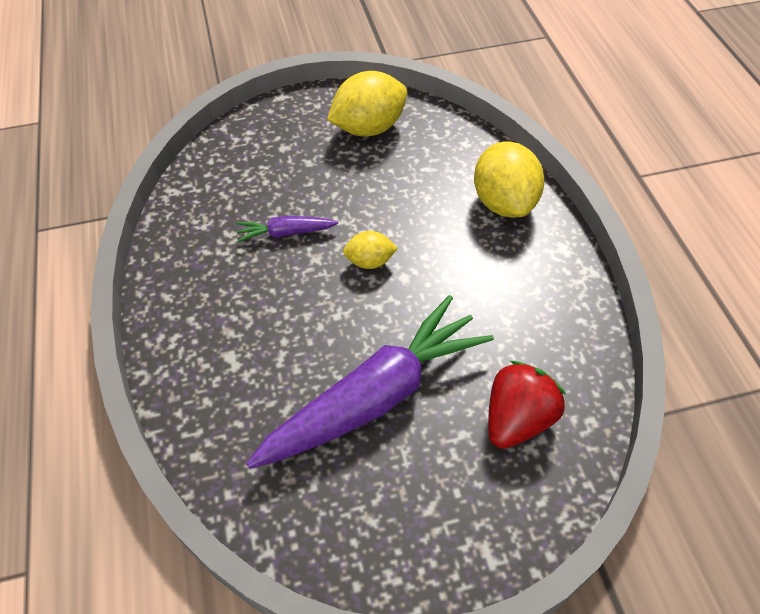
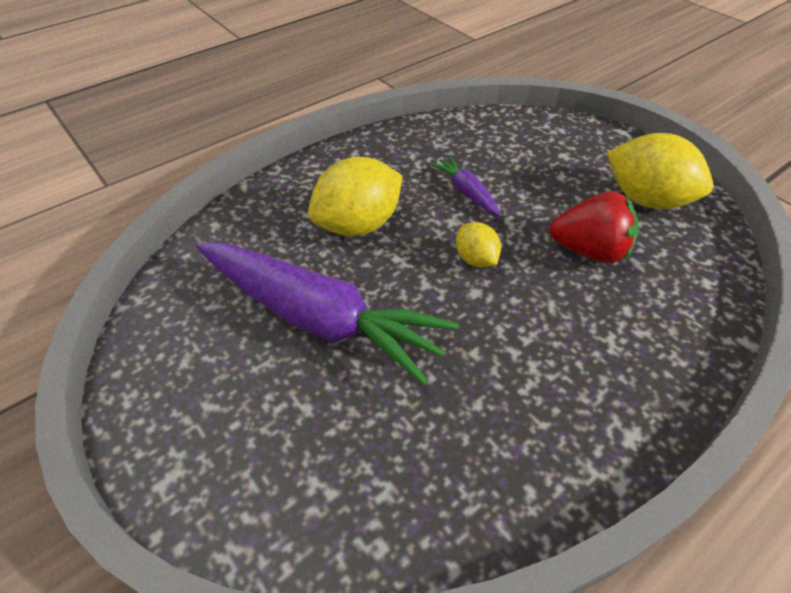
camera: 65 degrees right, 5 degrees down
(504, 202) = (651, 347): yellow lemon -> yellow lemon (358, 225)
(517, 419) = (346, 457): red strawberry -> red strawberry (589, 251)

